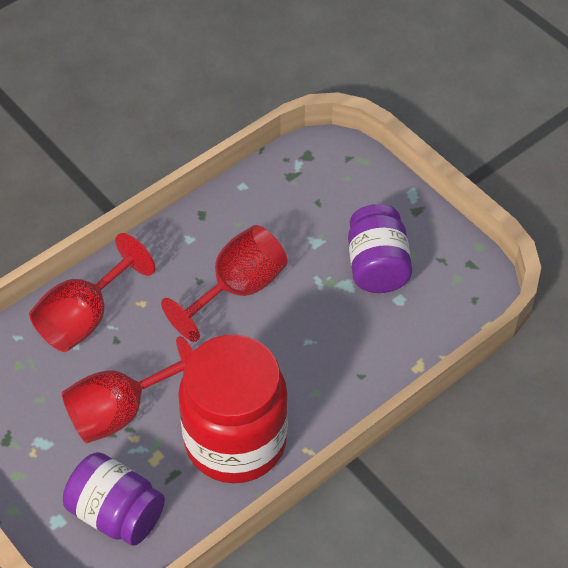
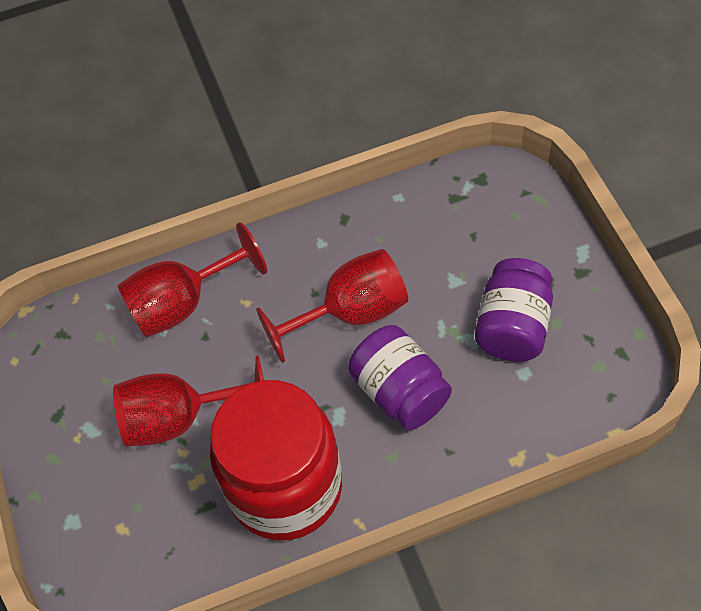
camera: 25 degrees right, 5 degrees up
(117, 513) = (134, 532): purple jar -> purple jar (400, 392)

